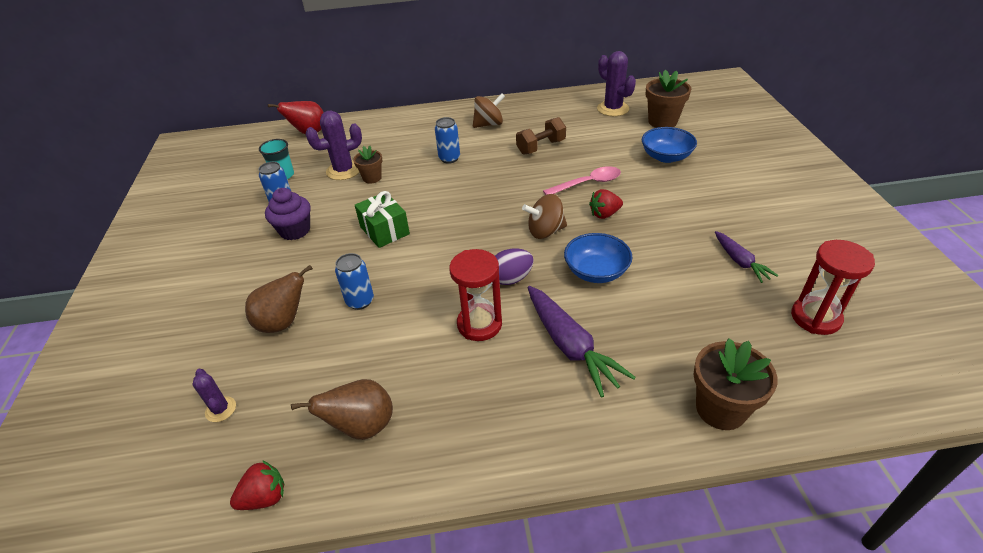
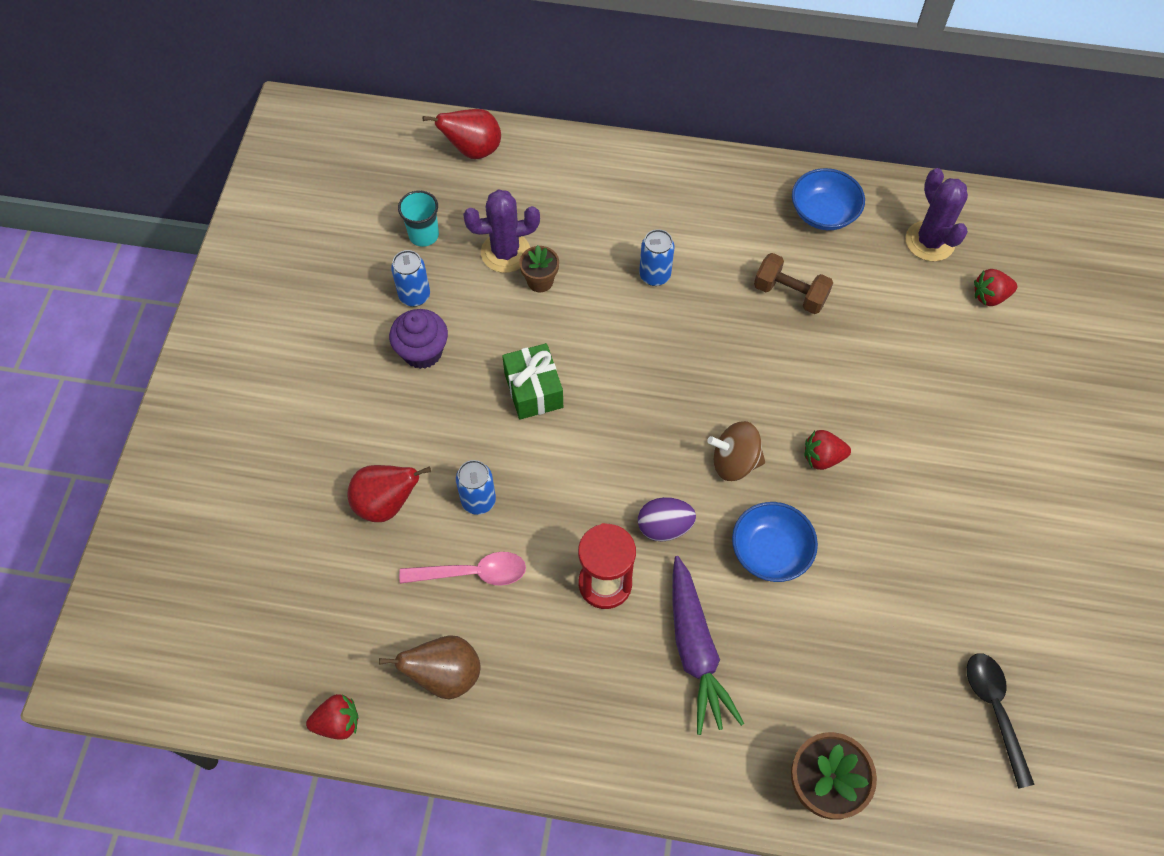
camera: 15 degrees right, 20 degrees up
(221, 409) = (306, 602): purple cactus -> none
(283, 322) = (386, 503): brown pear -> red pear
(489, 124) = (733, 217): brown spinning top -> none
(541, 147) = (790, 294): brown dumbbell -> brown dumbbell turned 45 degrees clockwise
(587, 183) = (824, 392): pink spoon -> pink spoon (472, 573)
(662, 121) = (990, 296): brown flower pot -> red strawberry
(666, 157) = (957, 374): blue bowl -> blue bowl (823, 213)
(740, 262) = (954, 597): purple carrot -> none
(815, 318) = (994, 711): red hourglass -> black spoon

